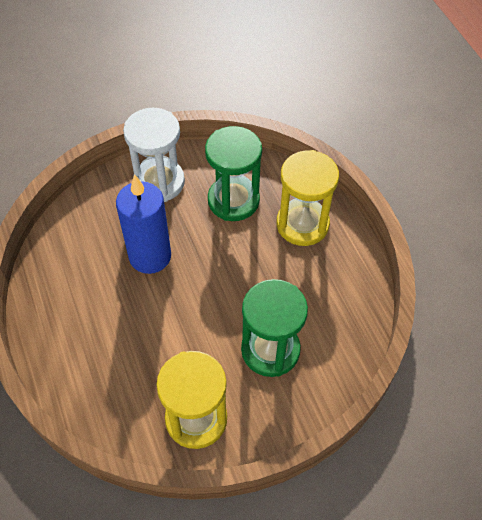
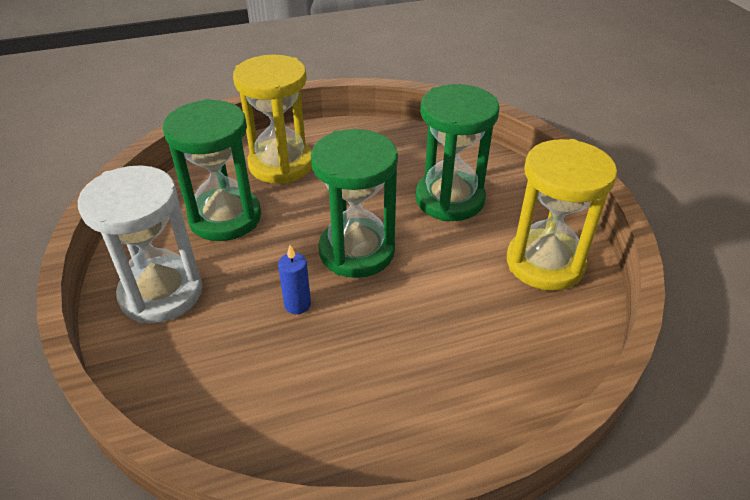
camera: 85 degrees left, 15 degrees down
(150, 256) = (297, 305): blue candle -> blue candle, size x0.41
(202, 286) = (357, 251): none -> green hourglass

